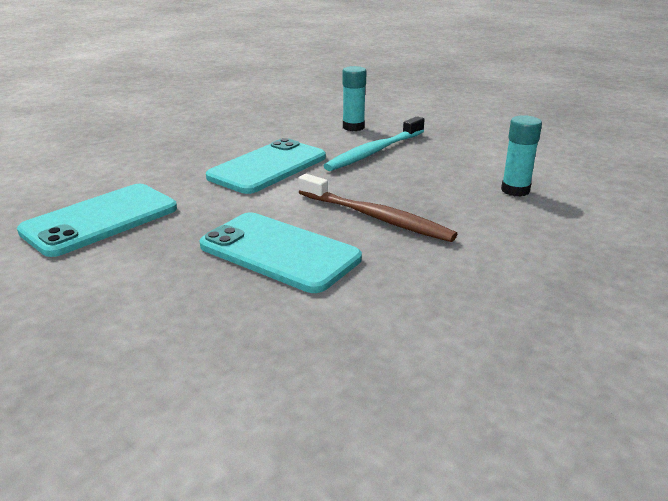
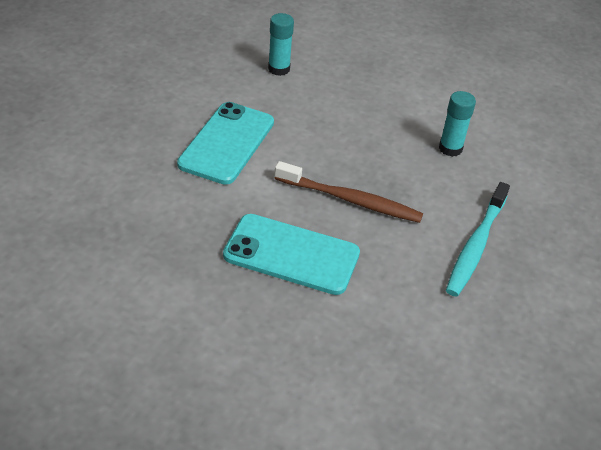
camera: 20 degrees left, 15 degrees up
(100, 220) = (116, 239): turquoise phone -> none
(375, 151) = (314, 107): turquoise toothbrush -> turquoise toothbrush (476, 245)

